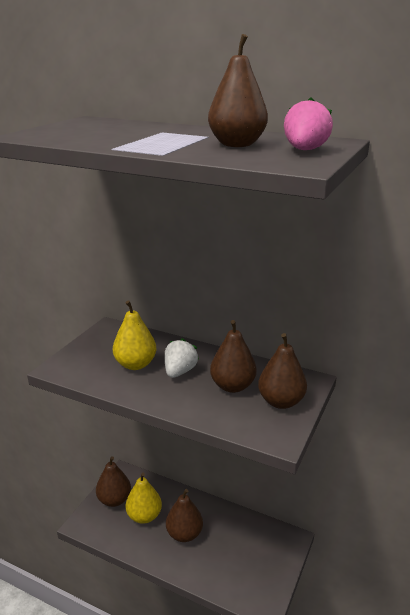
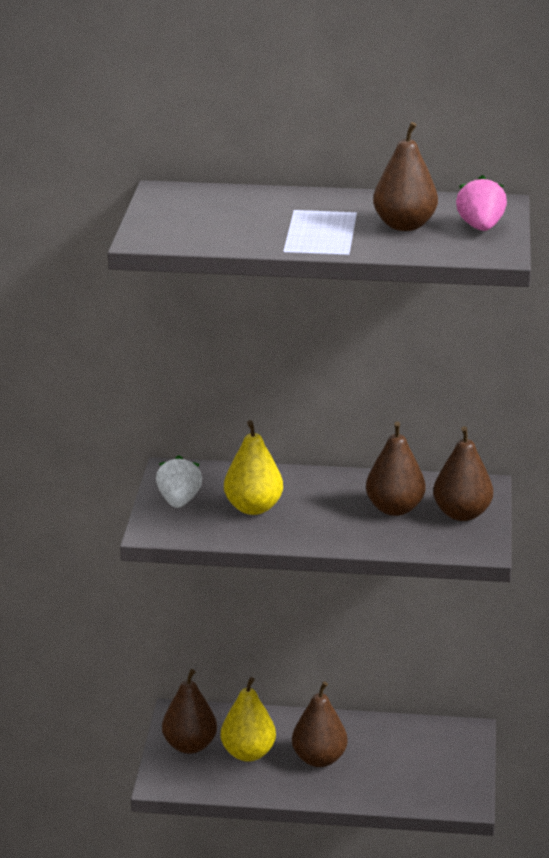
camera: 20 degrees left, 0 degrees up
(180, 371) = (317, 505): white strawberry -> white strawberry (179, 501)

